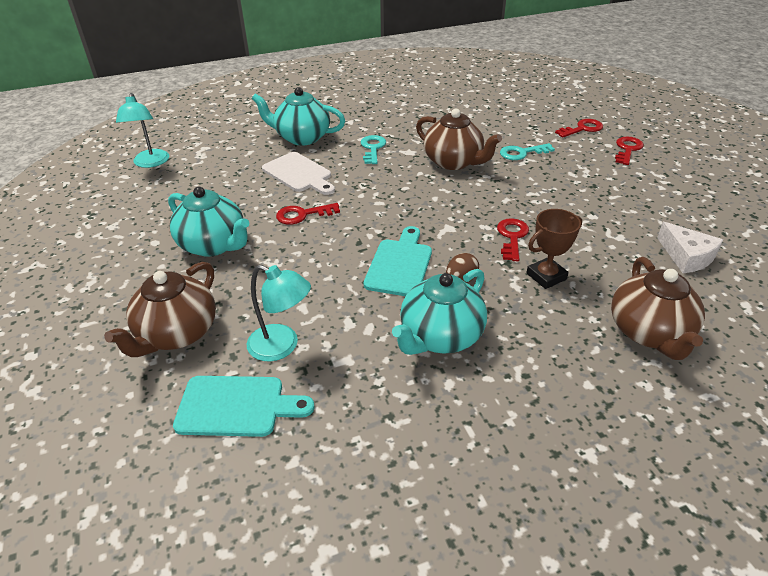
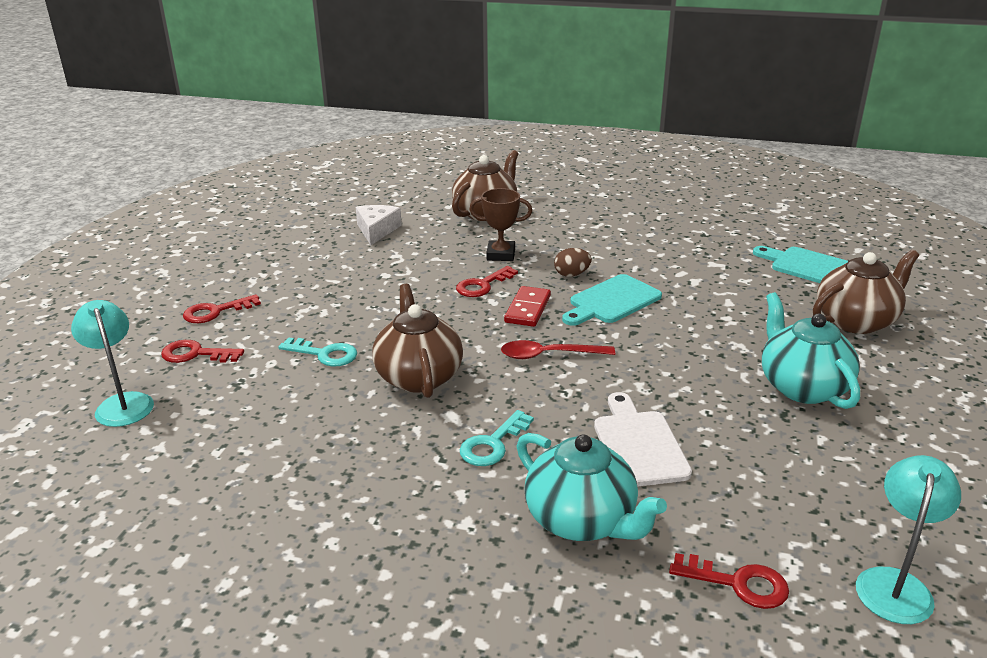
camera: 145 degrees left, 10 degrees down
(282, 346) = (761, 285): turquoise lamp -> turquoise lamp (122, 403)
(302, 215) = (674, 383): red key -> red key (738, 583)
(397, 202) = (549, 355): none -> red spoon
(440, 336) = (630, 253): turquoise teapot -> none
(452, 230) = (528, 309): none -> red domino

